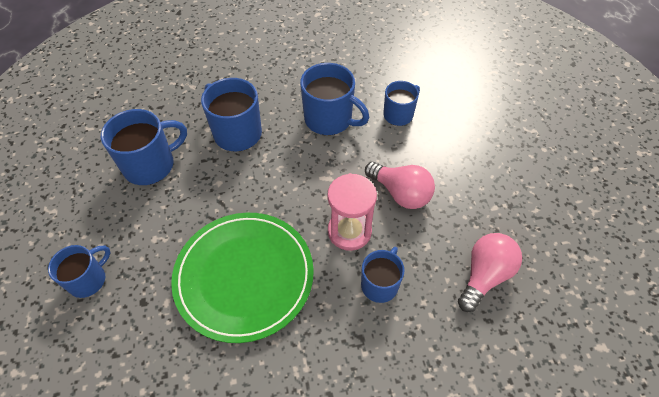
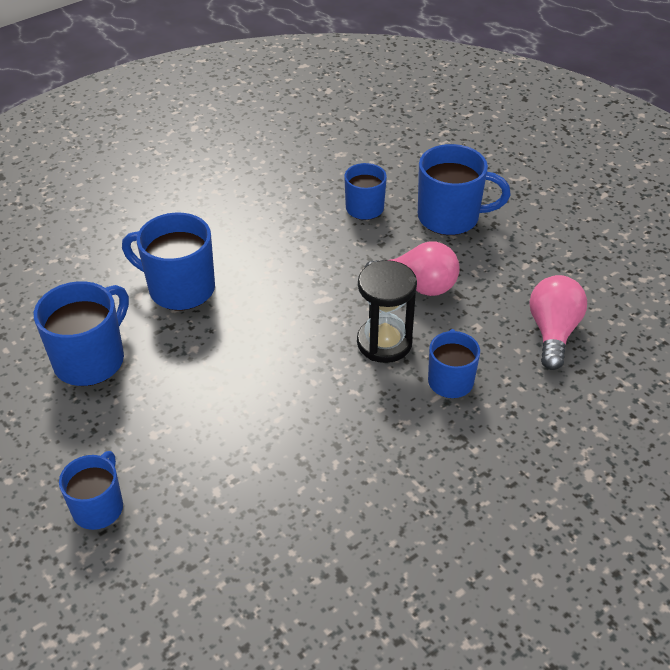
camera: 25 degrees left, 10 degrees down
(244, 276) = (293, 430): green plate -> none
(329, 119) = (286, 238): blue mug -> blue mug (450, 217)
(349, 231) = (384, 343): pink hourglass -> black hourglass

